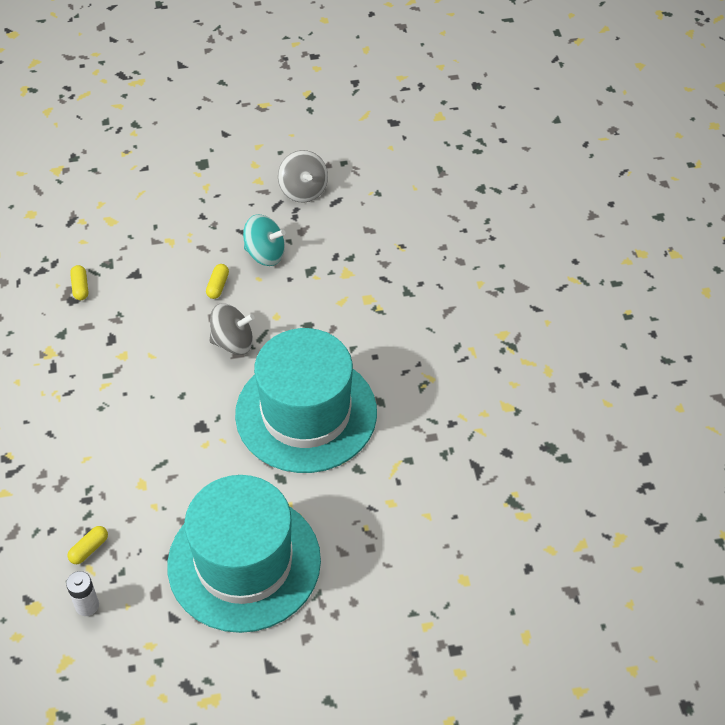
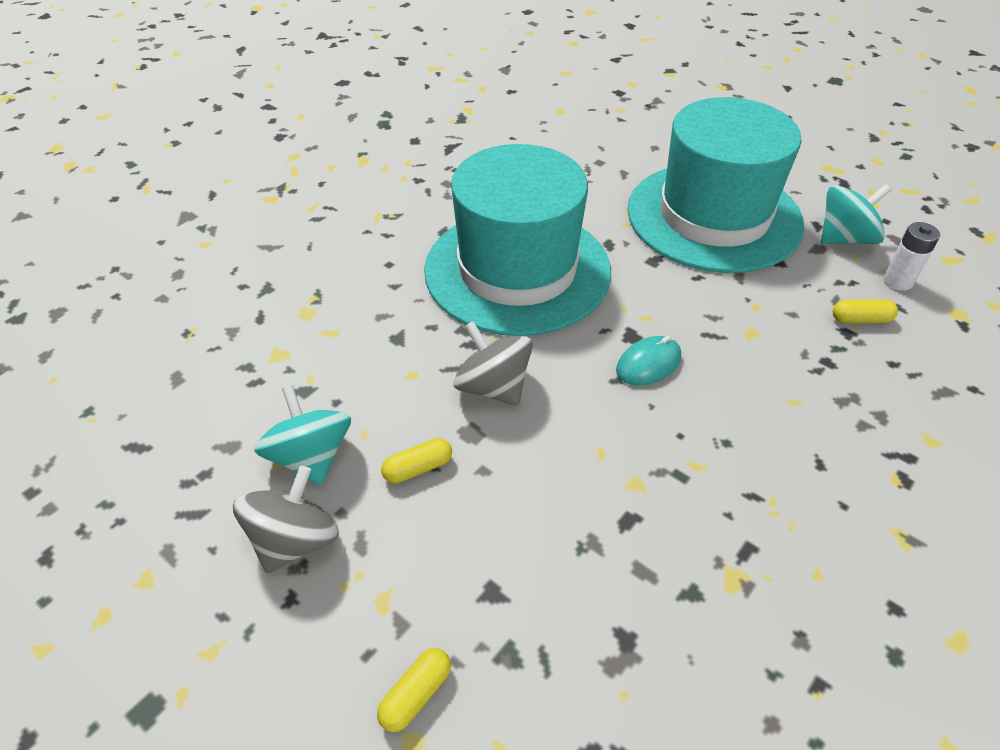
camera: 130 degrees left, 5 degrees down
(80, 287) = (592, 651): yellow capsule -> yellow capsule (416, 694)
(146, 619) = (845, 238): none -> turquoise spinning top
(175, 417) = (648, 364): none -> turquoise mouse
(303, 190) = (133, 501): grey spinning top -> grey spinning top (295, 540)

